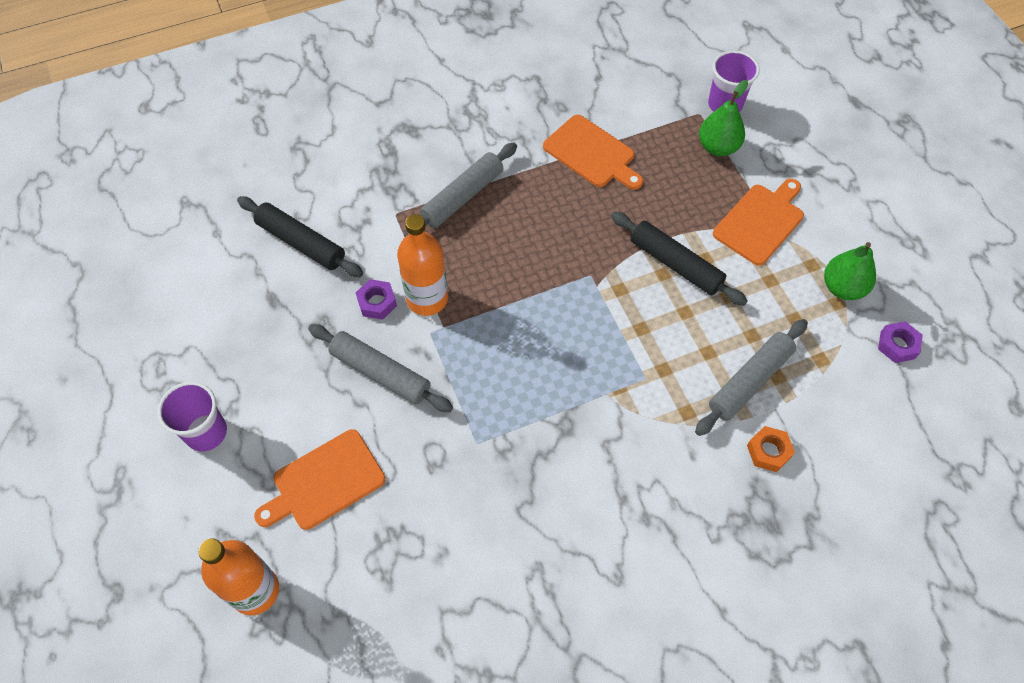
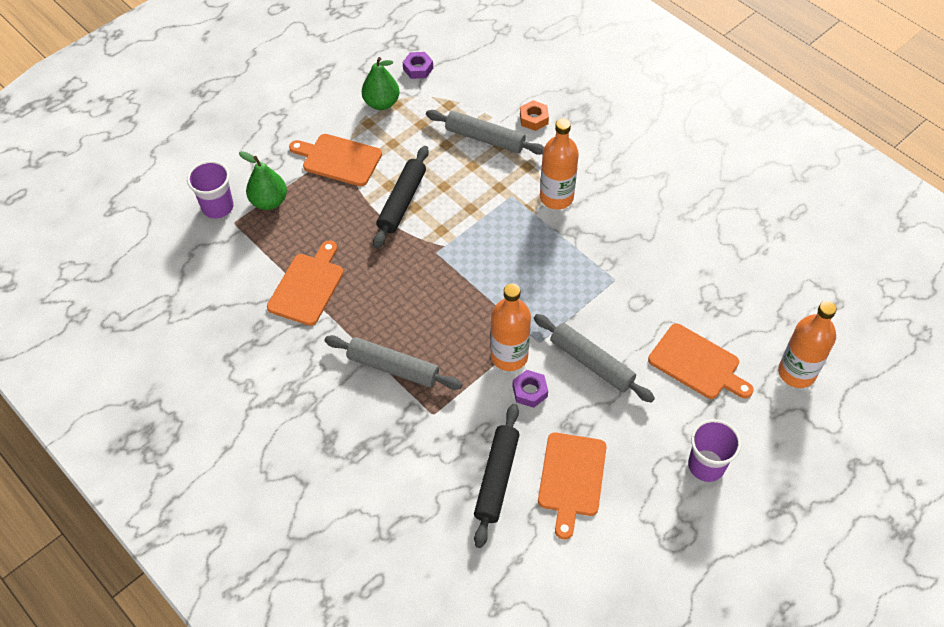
camera: 110 degrees left, 5 degrees down
(265, 303) = (571, 478): none -> orange cutting board
(380, 373) = (591, 363): grey rolling pin -> grey rolling pin turned 60 degrees counterclockwise
(625, 427) = (556, 197): none -> orange bottle

